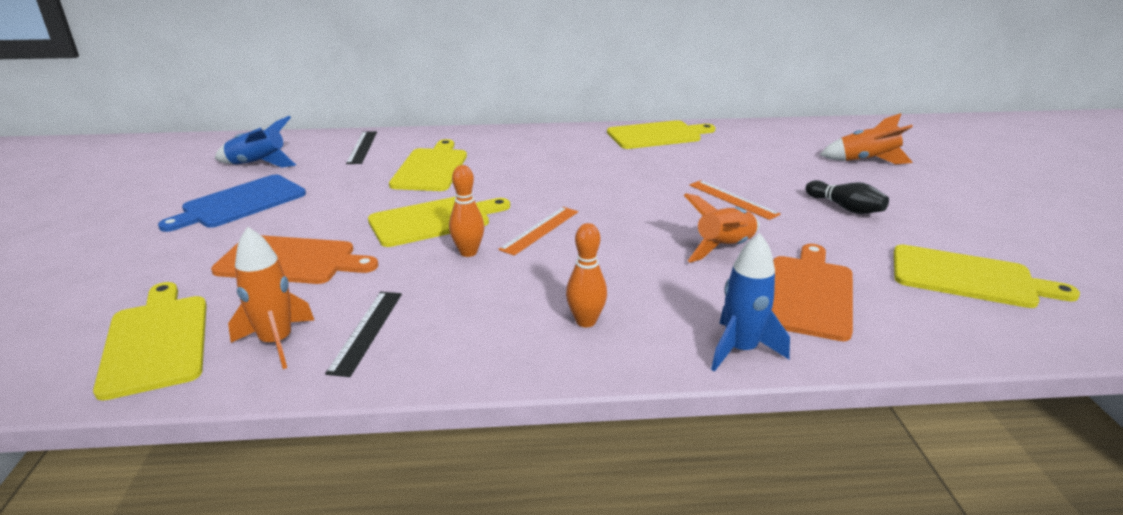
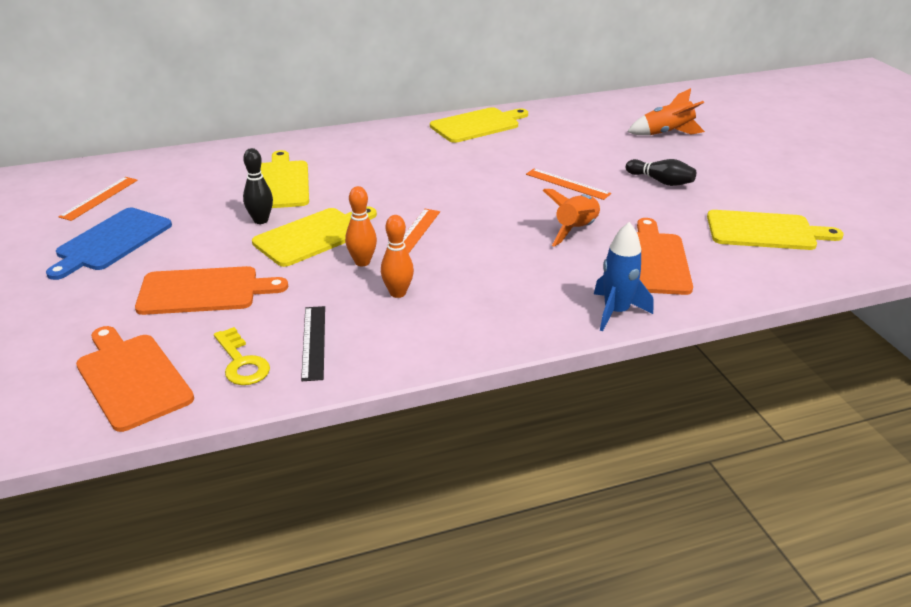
camera: 15 degrees left, 5 degrees up
(156, 341) = (132, 378): yellow cutting board -> orange cutting board
(258, 164) = (99, 198): blue rocket -> orange ruler
(276, 342) = (241, 363): orange rocket -> yellow key
(362, 147) = (195, 167): black ruler -> none
(391, 200) = (261, 220): none -> black bowling pin
(586, 321) = (490, 307): orange bowling pin -> orange bowling pin (397, 293)

